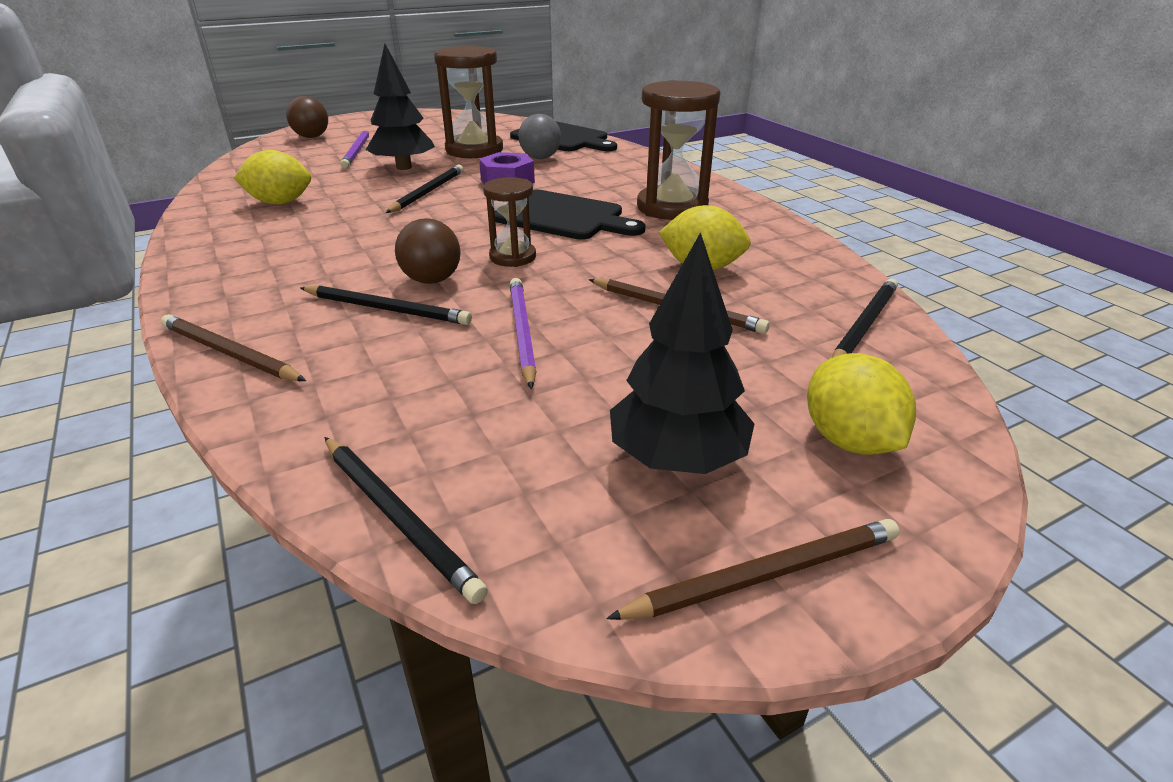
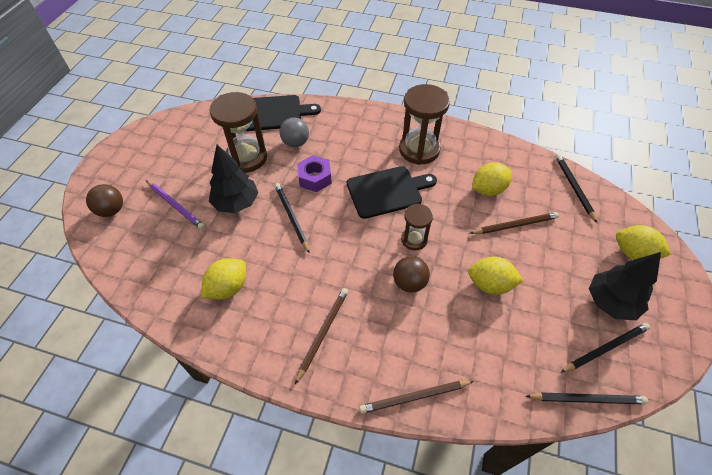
camera: 45 degrees left, 20 degrees up
(387, 309) = (424, 316): black pencil -> black pencil (605, 348)
(522, 332) = (490, 284): purple pencil -> yellow lemon
(764, 574) = (676, 325): brown pencil -> brown pencil (323, 333)

